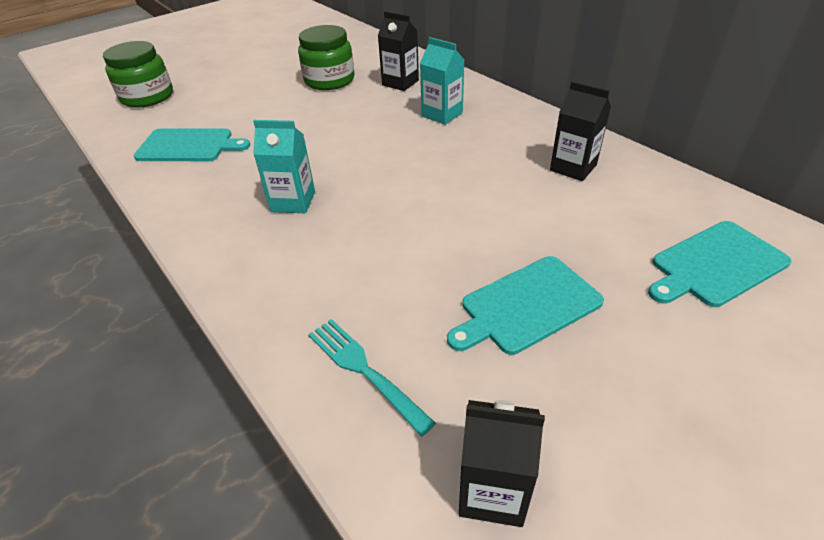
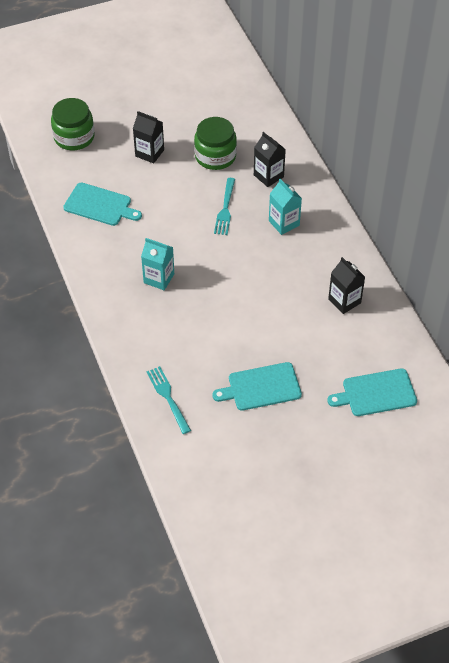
camera: 15 degrees right, 10 degrees up
(360, 117) = (225, 208): none -> turquoise fork
(492, 490) = (203, 462): black carton -> black carton (149, 153)

